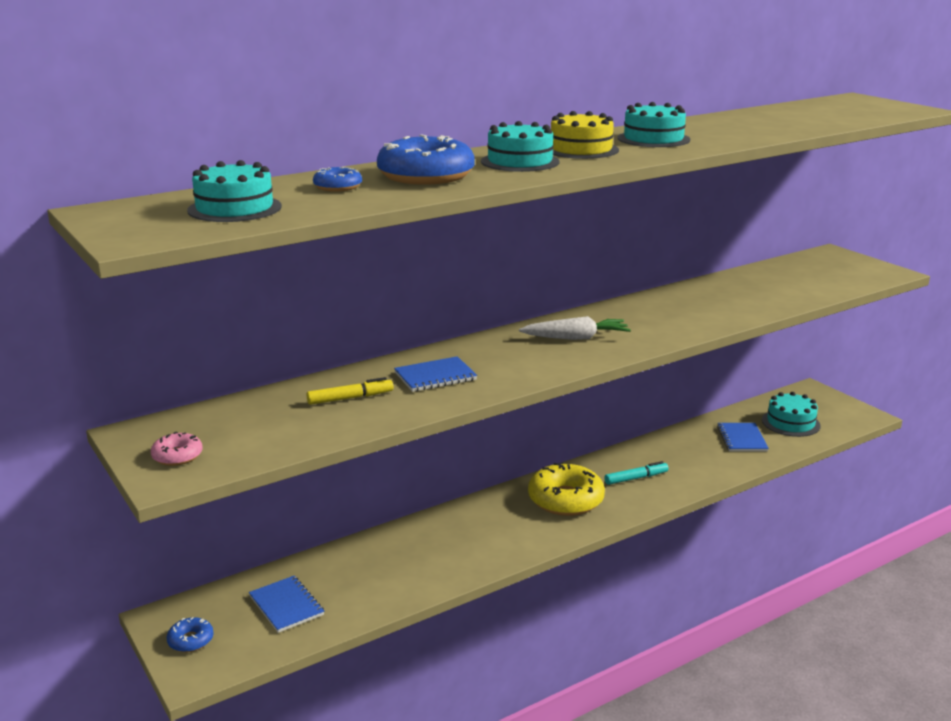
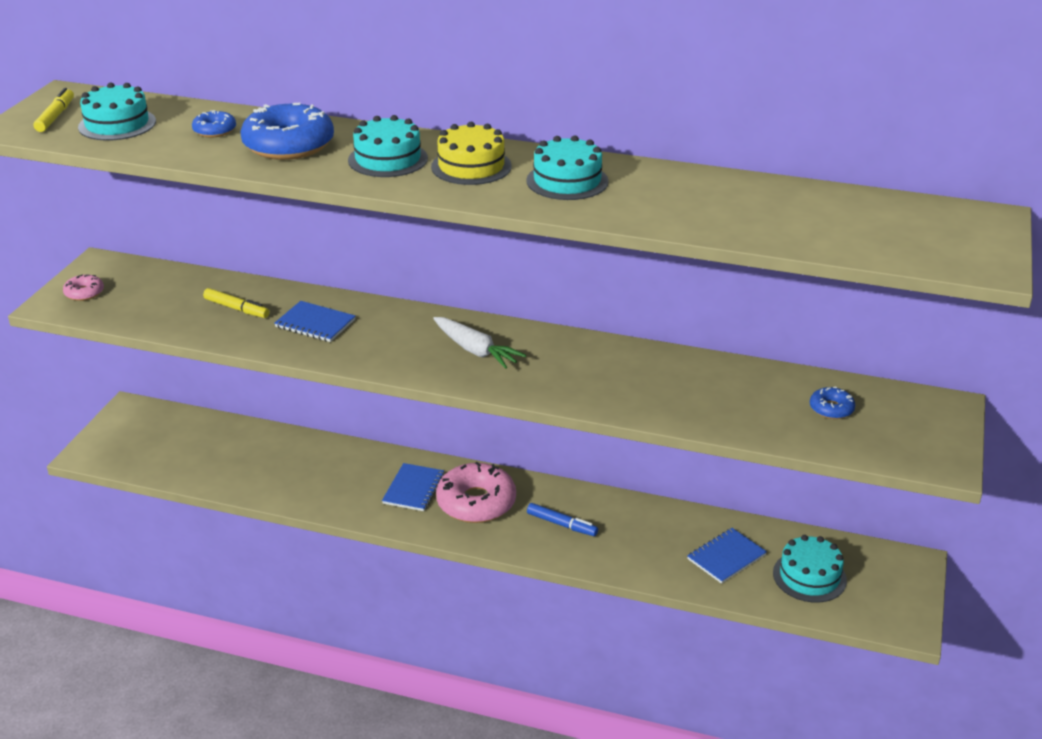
camera: 50 degrees right, 10 degrees up
(150, 222) = (55, 116): none -> yellow marker
(190, 640) = (117, 433): blue donut -> blue donut (831, 409)
(286, 606) = (190, 448): blue notebook -> blue notebook (413, 489)
(565, 500) = (476, 502): yellow donut -> pink donut
(636, 478) = (562, 524): turquoise marker -> blue marker

